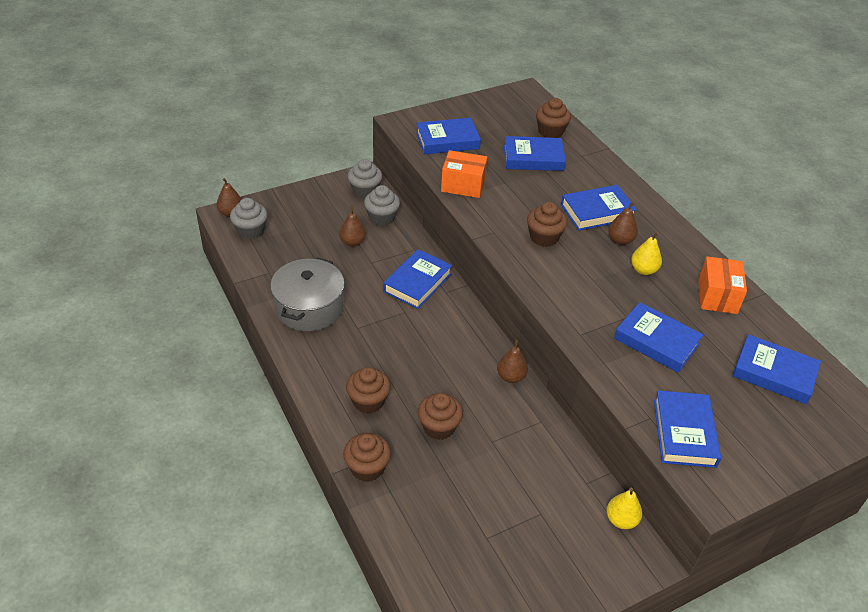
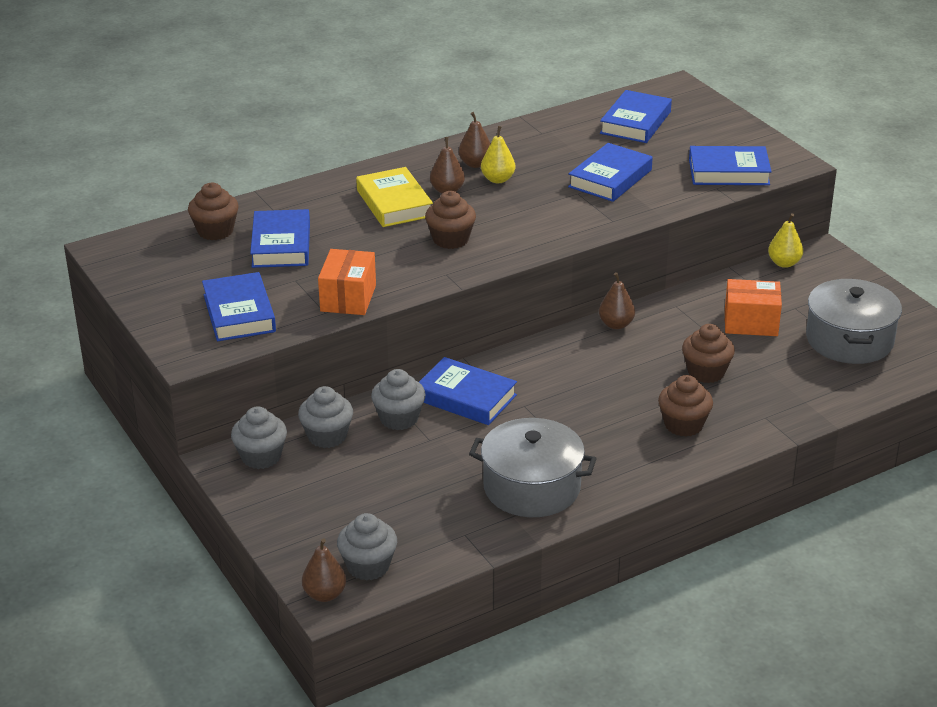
camera: 90 degrees left, 10 degrees down
(352, 242) = (387, 459): brown pear -> brown pear (475, 164)
(367, 468) = (780, 419): brown cupcake -> none
(396, 249) = (399, 418): none -> grey cupcake
(484, 548) = (849, 340): none -> grey pot
(597, 212) = (394, 203): blue book -> yellow book
(717, 296) = (531, 141): orange box -> orange box (751, 323)

